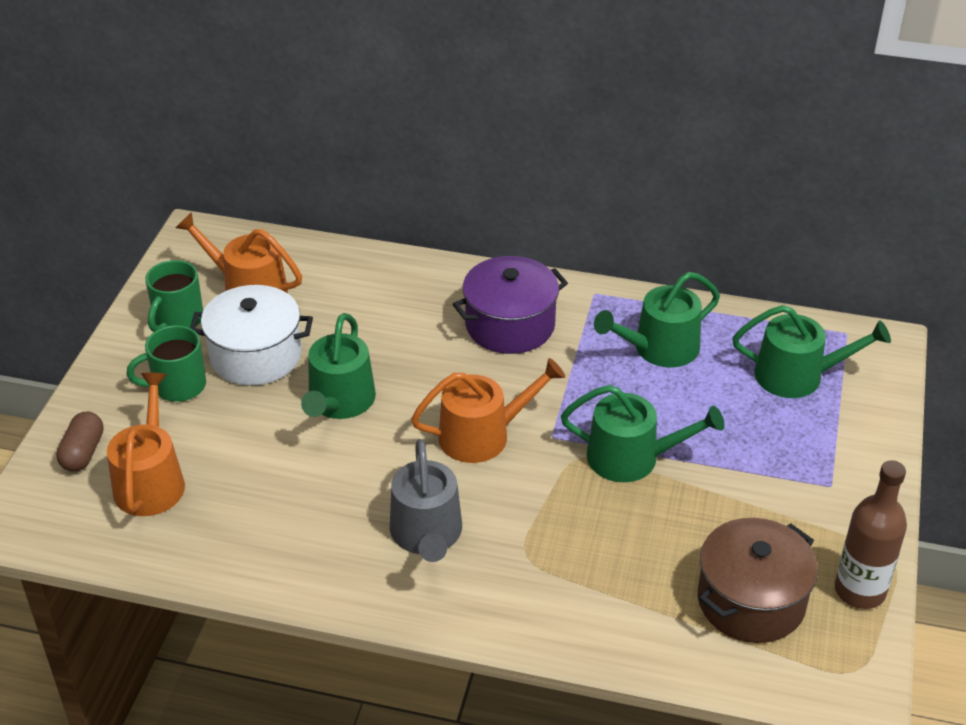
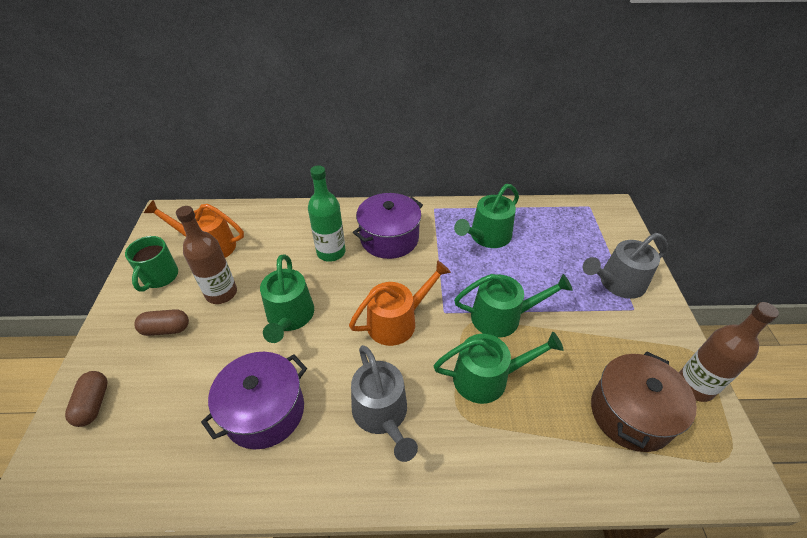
camera: 15 degrees left, 5 degrees up
(150, 481) = (153, 418): orange watering can -> none
(178, 386) = (166, 329): green mug -> brown capsule
(255, 355) = (221, 293): white pot -> brown bottle
(283, 501) = (264, 411): none -> purple pot
(419, 329) = (331, 252): none -> green bottle
(797, 376) = (576, 238): green watering can -> green watering can (487, 377)
(827, 448) = (618, 283): none -> grey watering can

